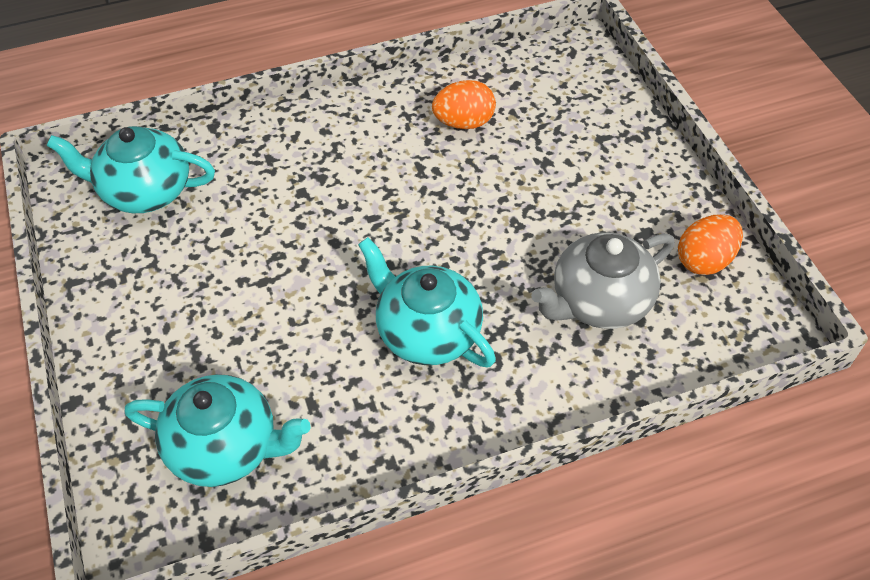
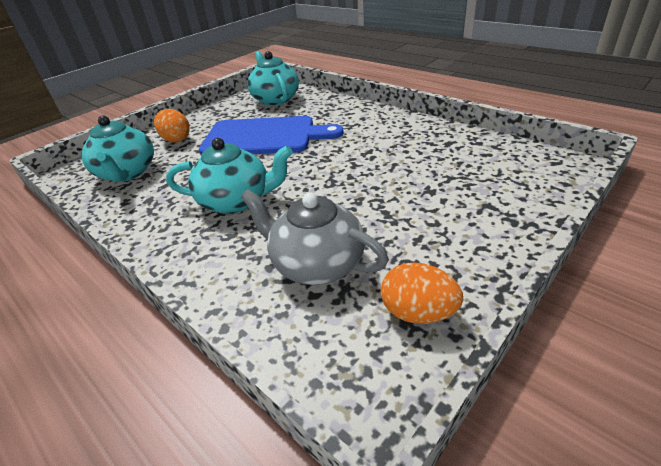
camera: 65 degrees right, 15 degrees down
(273, 250) = (264, 137): none -> blue cutting board
(426, 332) = (237, 201): turquoise teapot -> turquoise teapot turned 75 degrees clockwise
(464, 122) = (424, 150): orange egg -> orange egg (176, 139)

